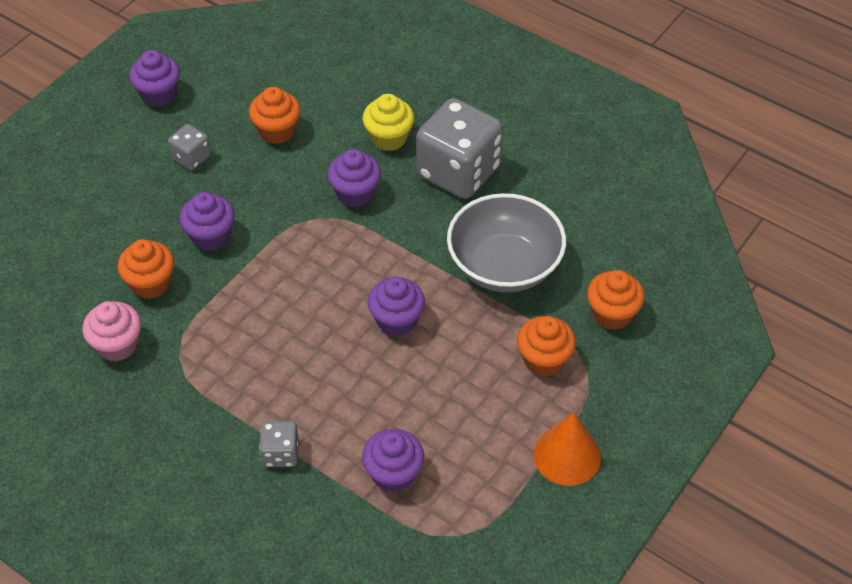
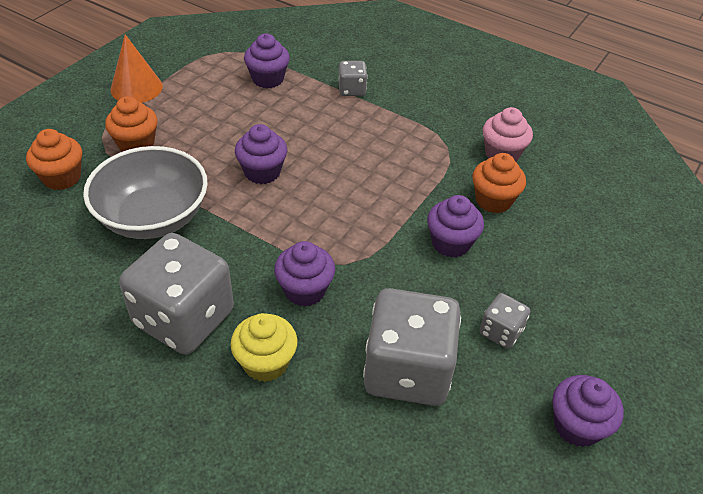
camera: 175 degrees right, 5 degrees down
(277, 131) = (407, 370): orange cupcake -> grey dice

